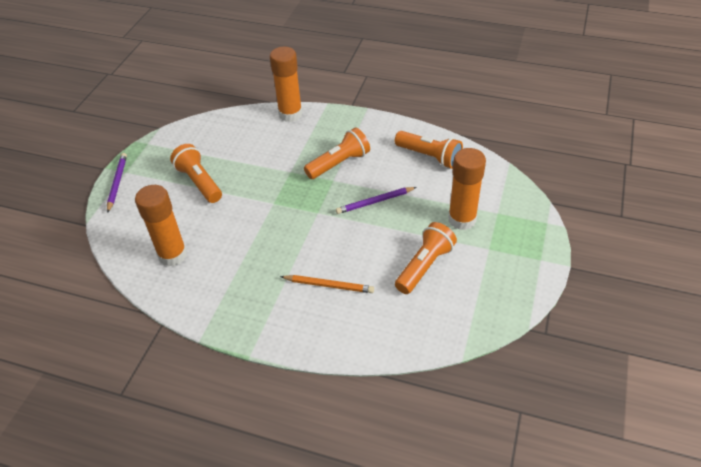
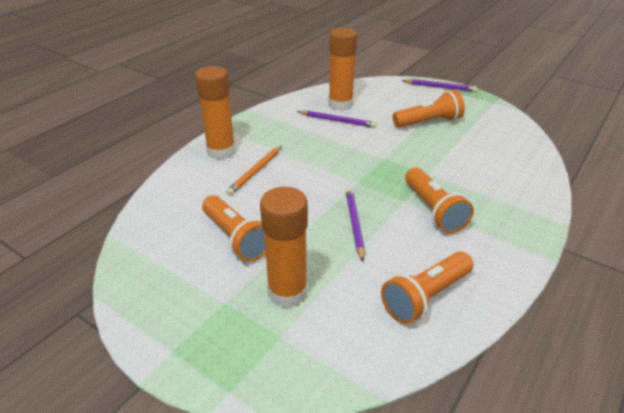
camera: 105 degrees right, 10 degrees down
(212, 249) = (337, 121): none -> purple pencil
(290, 114) = (540, 189): orange glue stick -> orange glue stick (221, 151)

